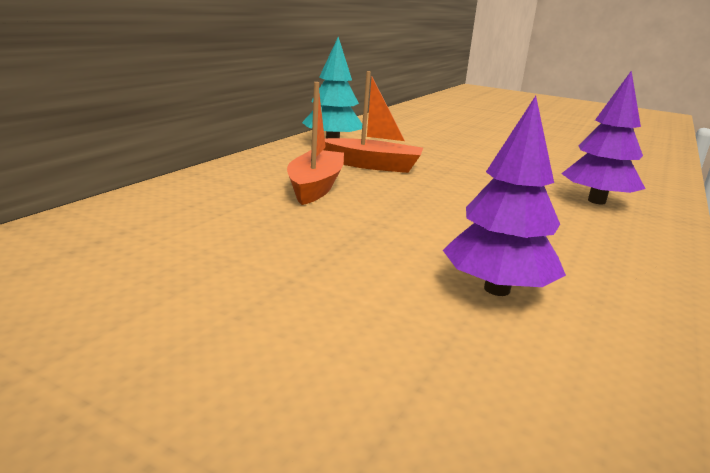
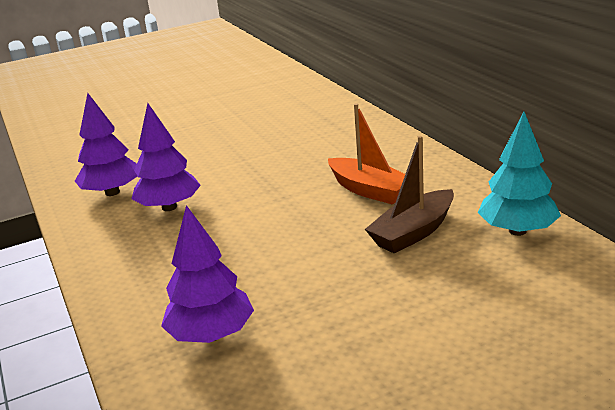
camera: 130 degrees right, 5 degrees up
(372, 165) = (413, 232): orange boat -> brown boat
(548, 378) = (112, 192): none -> purple tree

